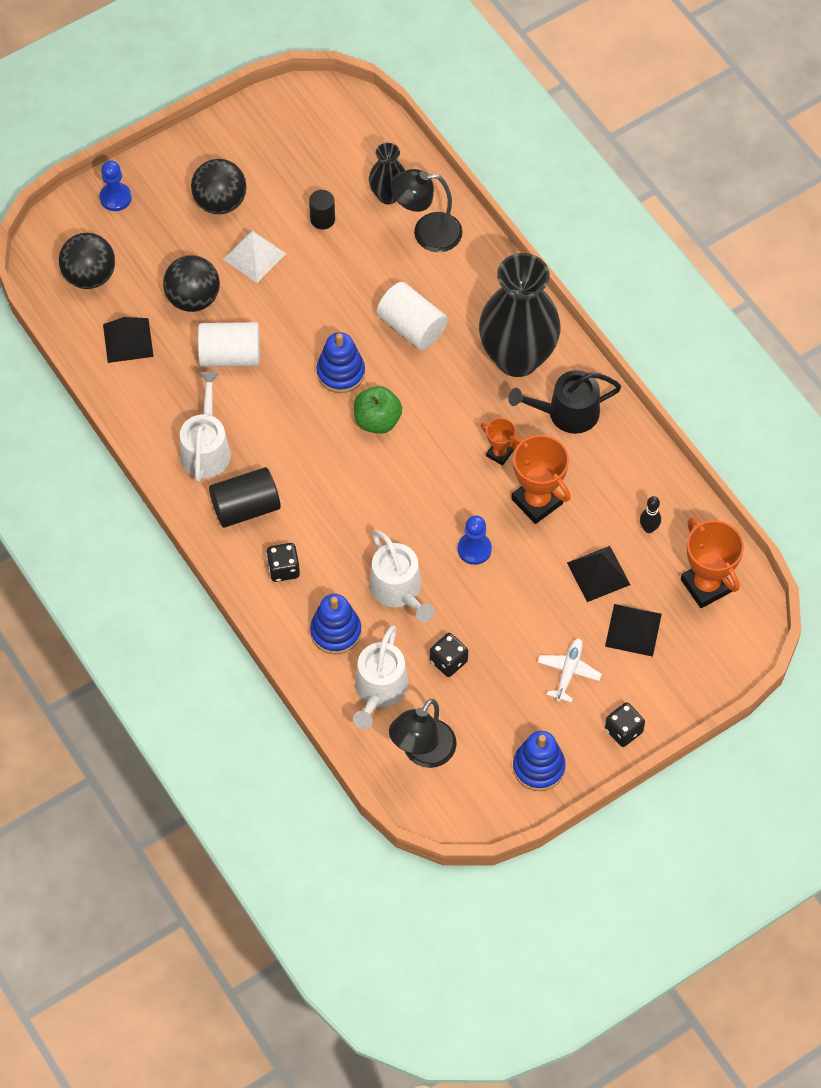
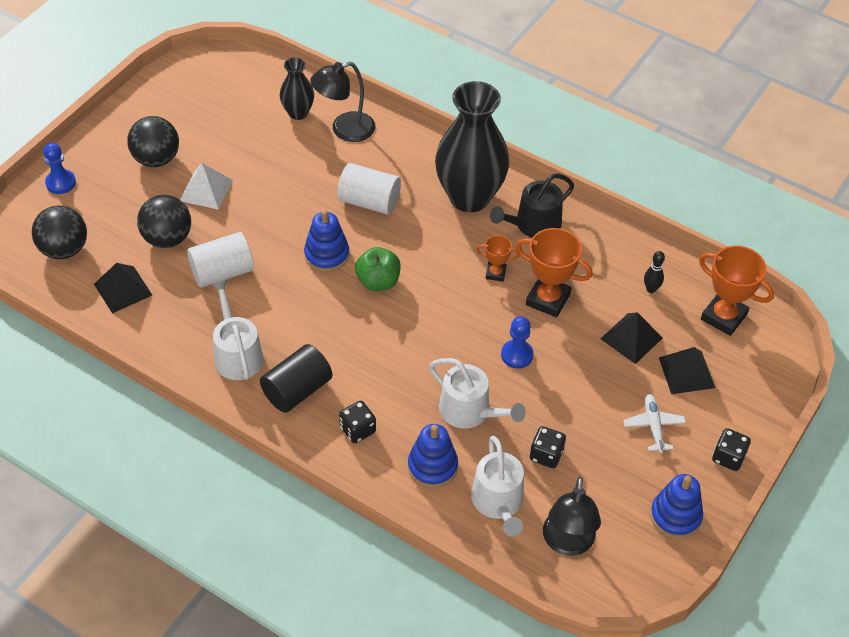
camera: 25 degrees left, 10 degrees down
(322, 219) = (251, 146): black cylinder -> none

